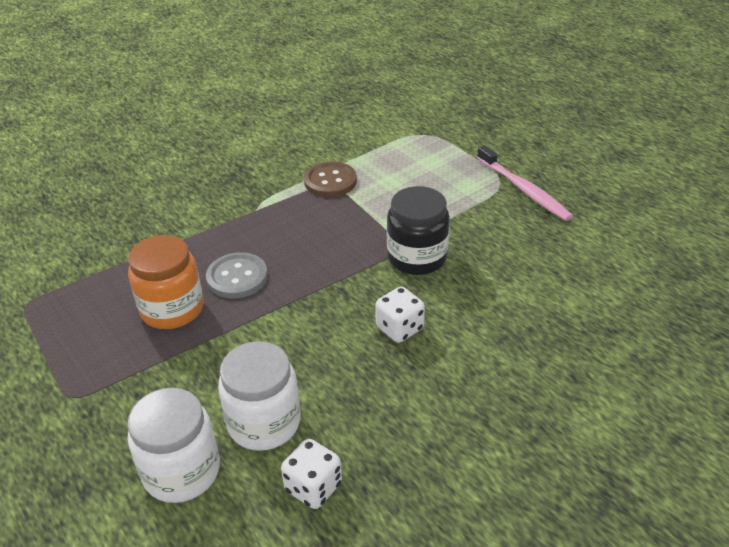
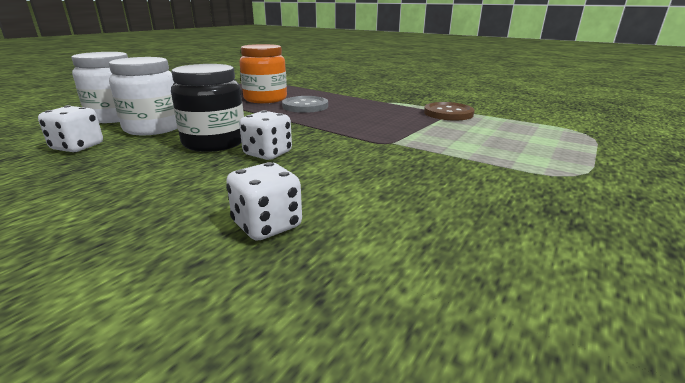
camera: 70 degrees right, 15 degrees down
(417, 257) = (377, 150): black jar -> black jar (214, 142)
(524, 190) = (584, 190): pink toothbrush -> none
(537, 342) = (267, 225): none -> white dice

